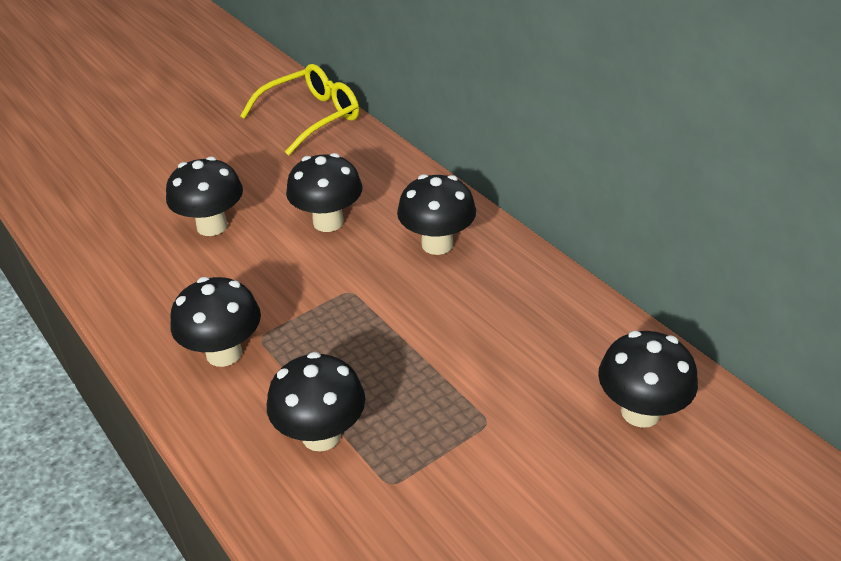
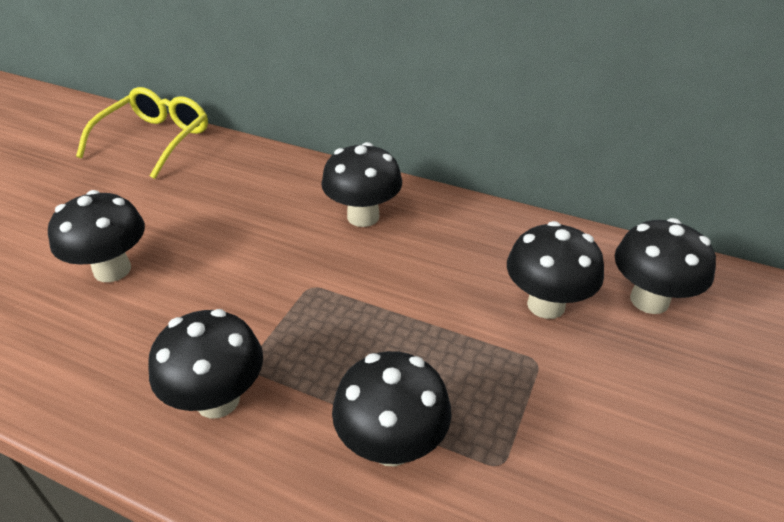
camera: 30 degrees left, 0 degrees up
(328, 222) = (241, 228): black mushroom -> black mushroom (546, 305)

